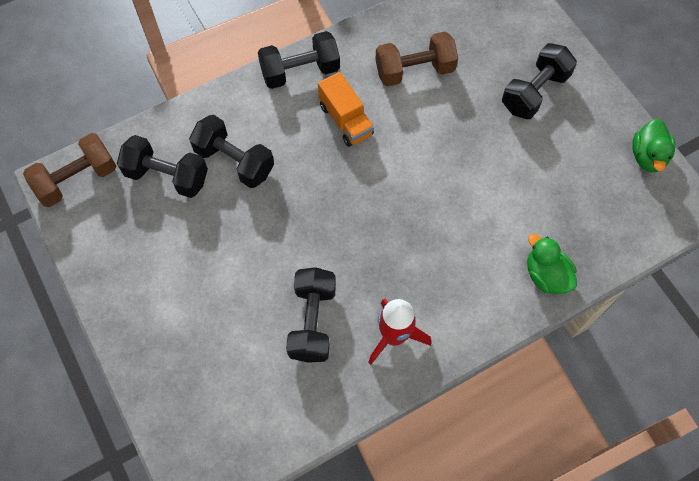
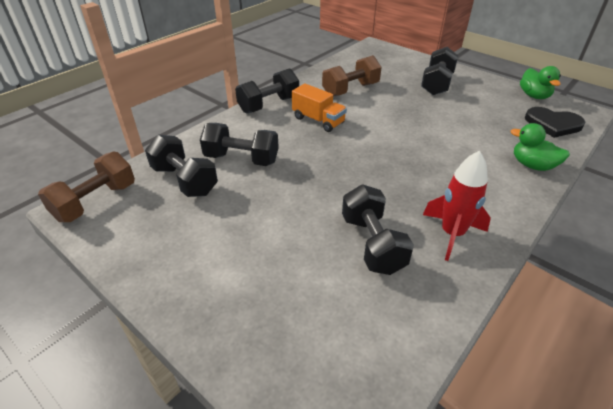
camera: 20 degrees left, 25 degrees down
(167, 176) = (184, 181): black dumbbell -> black dumbbell turned 45 degrees clockwise
(627, 217) = (553, 124): none -> black heart

